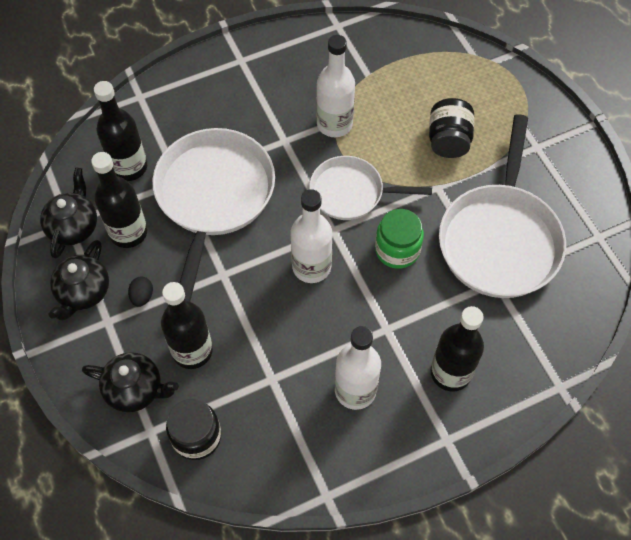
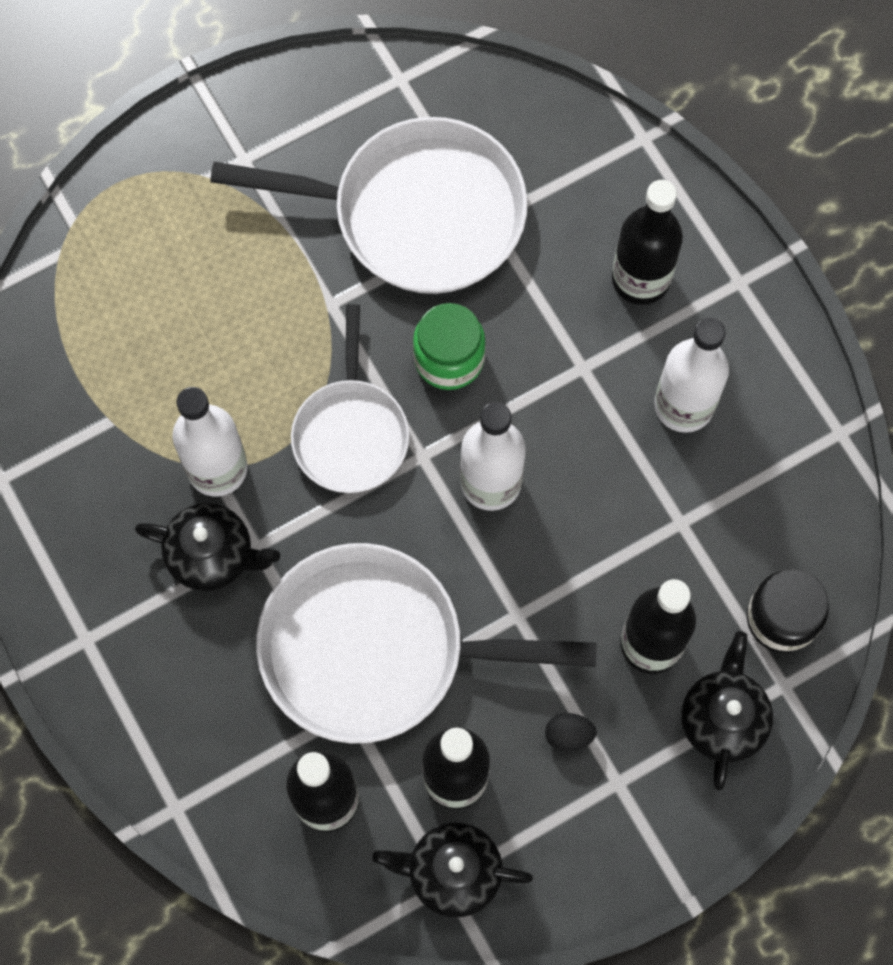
camera: 95 degrees left, 10 degrees up
(83, 292) = (571, 831): black teapot -> black teapot (212, 555)
(448, 140) = (240, 289): black jar -> none

